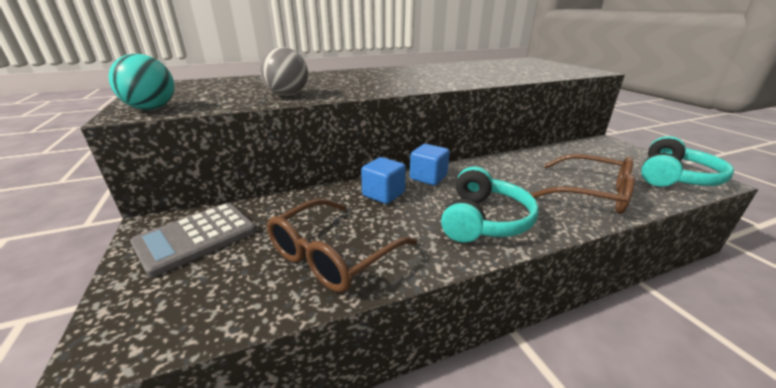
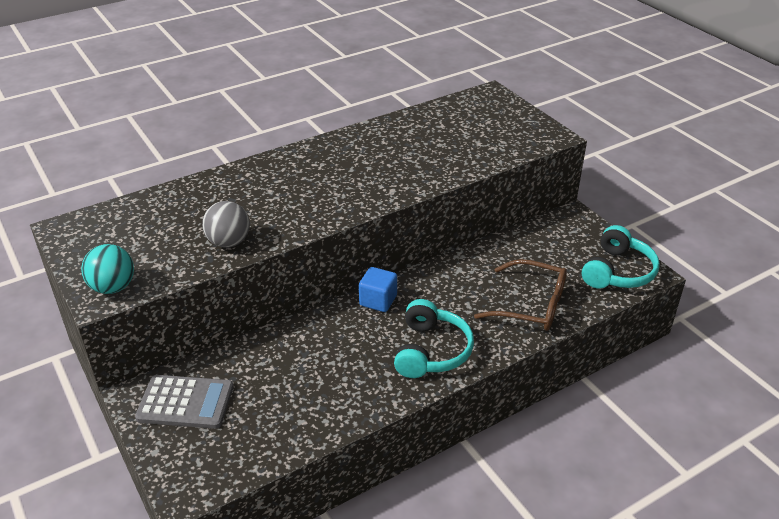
camera: 10 degrees left, 10 degrees up
(196, 237) = (185, 402): grey calculator -> grey calculator turned 120 degrees counterclockwise
(333, 255) = (310, 404): brown glasses -> none
(383, 194) = (337, 330): blue cube -> none

